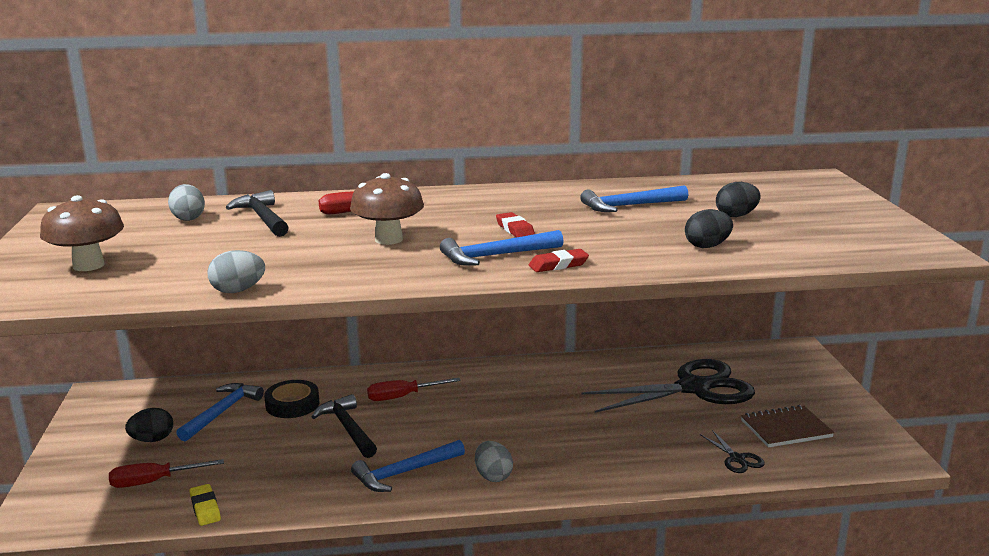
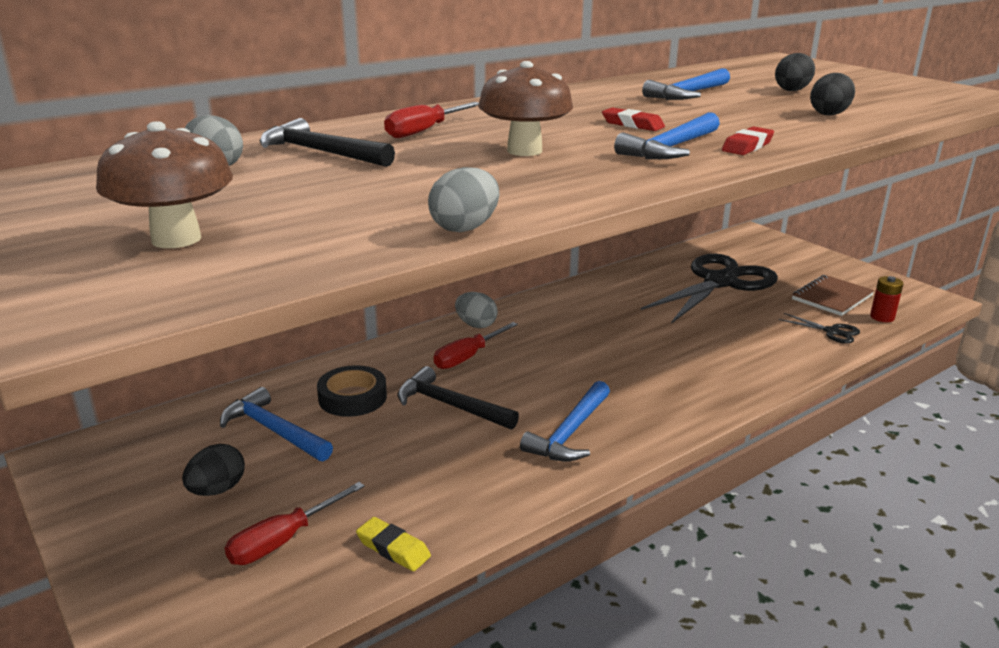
camera: 30 degrees left, 5 degrees up
(222, 412) = (274, 430): blue hammer -> blue hammer turned 45 degrees counterclockwise
(493, 476) = (659, 408): grey egg -> grey egg (476, 325)
(810, 459) = (882, 317): none -> red battery

